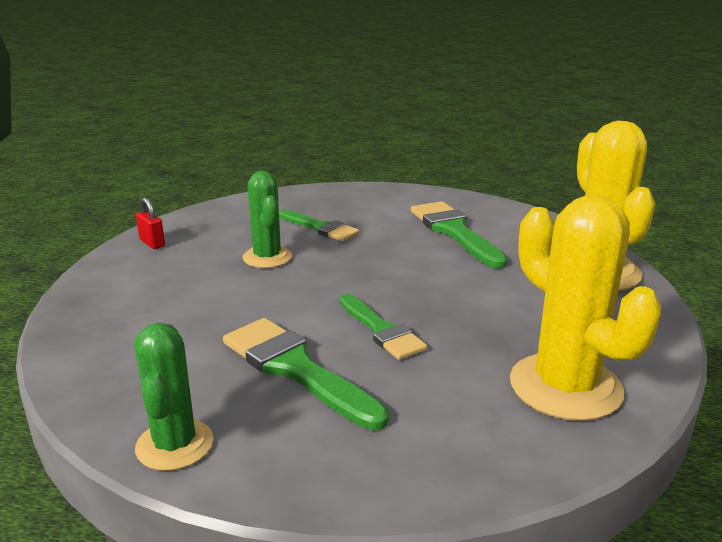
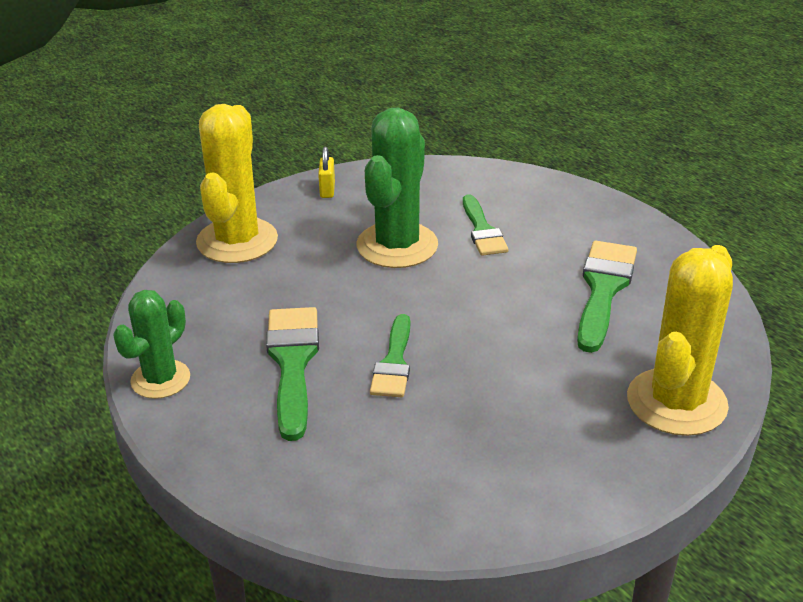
camera: 40 degrees right, 10 degrees up
(152, 243) = (327, 190): red padlock -> yellow padlock
(267, 257) = (397, 245): green cactus -> green cactus, size x1.63
(565, 387) = (463, 487): yellow cactus -> yellow cactus (237, 241)

